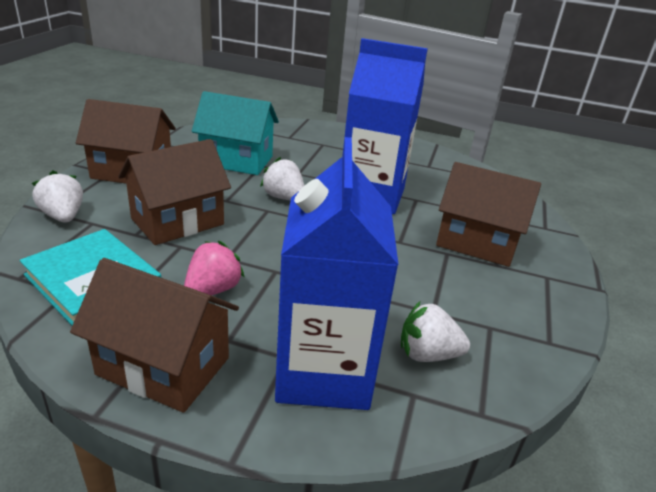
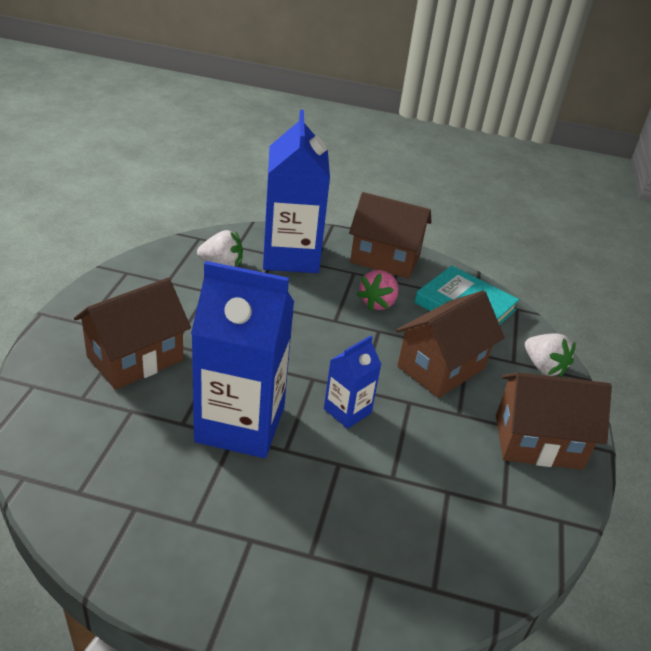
camera: 175 degrees right, 5 degrees up
(236, 160) = (429, 483): turquoise house -> none
(284, 198) = (347, 411): white strawberry -> blue carton
(477, 242) = (135, 358): brown house -> brown house turned 60 degrees counterclockwise

